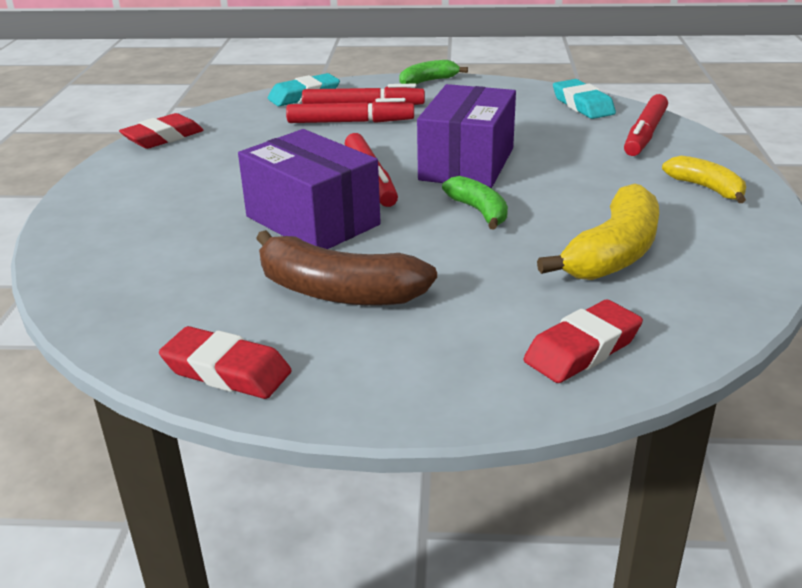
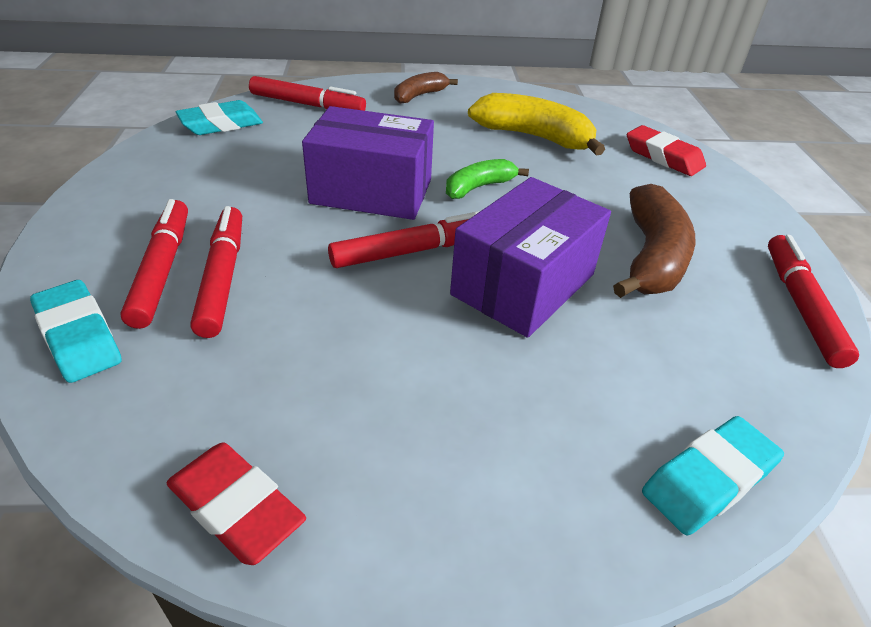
camera: 100 degrees left, 10 degrees up
(79, 265) = (708, 480): none -> turquoise eraser
(227, 371) = (800, 306): red eraser -> red marker
(428, 81) = (79, 217): green banana -> none
(706, 188) = (419, 95): yellow banana -> brown banana

